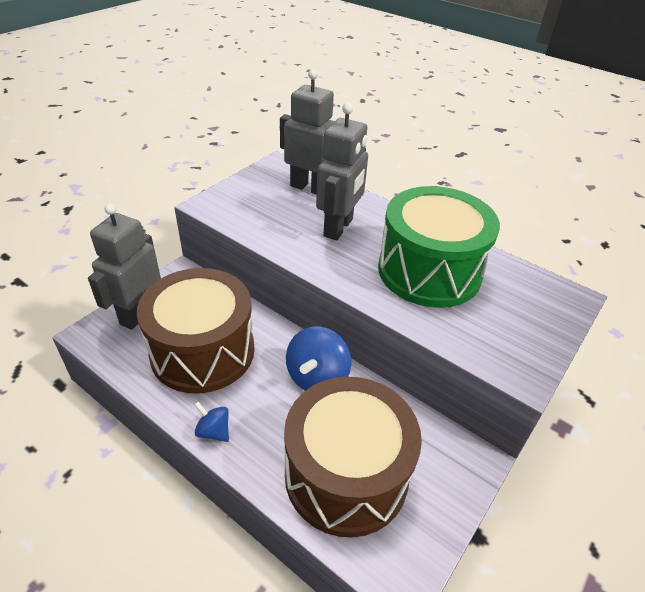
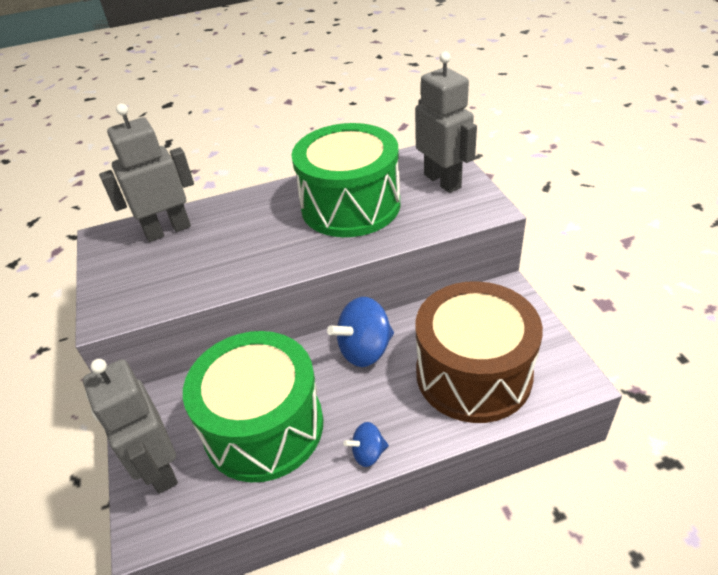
camera: 50 degrees left, 0 degrees up
(202, 351) = (264, 427): brown drum -> green drum
(317, 377) = (365, 350): blue spinning top -> blue spinning top turned 90 degrees clockwise
(338, 228) = (245, 234): grey robot -> grey robot (442, 181)

